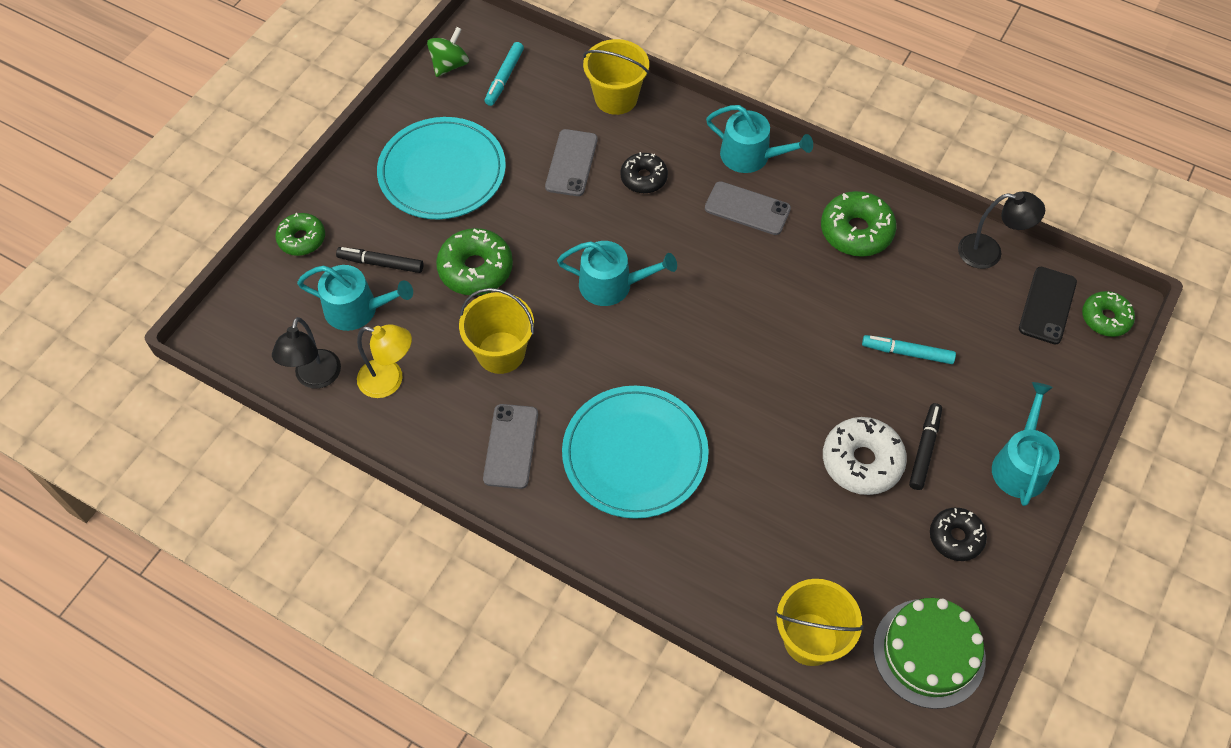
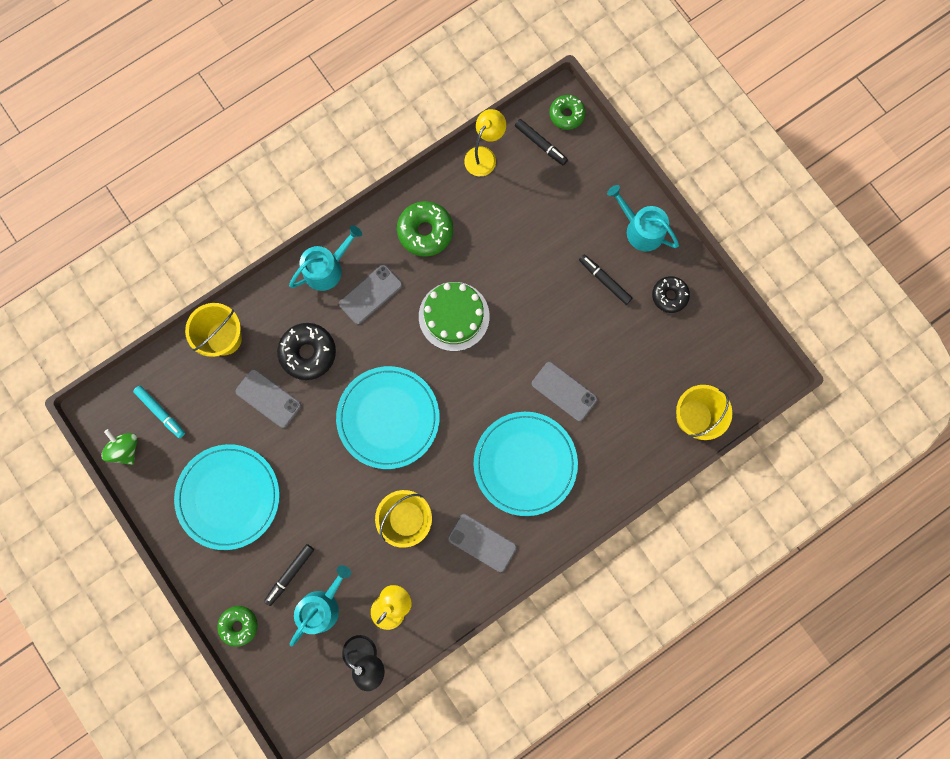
camera: 65 degrees left, 20 degrees up
(475, 269) = (328, 507): green donut -> none
(612, 285) = (388, 418): turquoise watering can -> turquoise plate
(643, 178) = (308, 353): black donut -> black donut, size x1.53
(752, 461) = (564, 391): none -> grey phone
(862, 461) = (595, 323): white donut -> none
(907, 353) = (533, 252): turquoise marker -> none
(929, 653) = (731, 353): green cake -> green cake (454, 316)
(989, 252) = (484, 156): black lamp -> yellow lamp
(1047, 305) = (540, 144): black phone -> black marker

